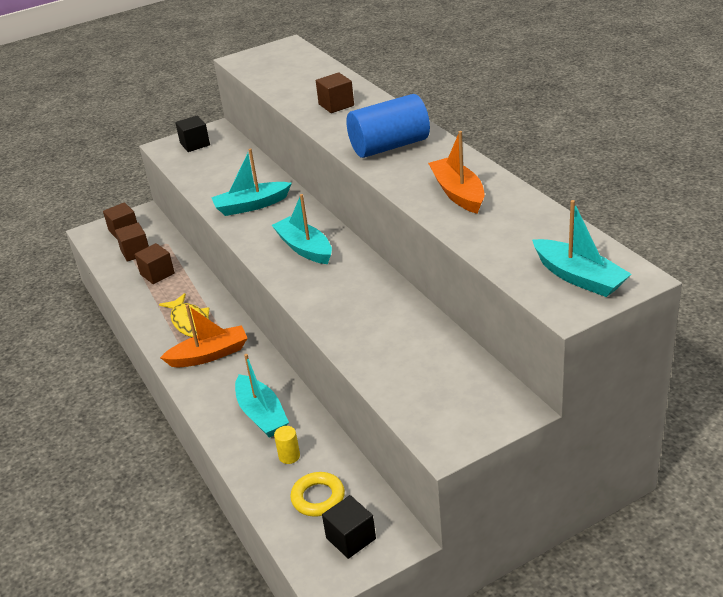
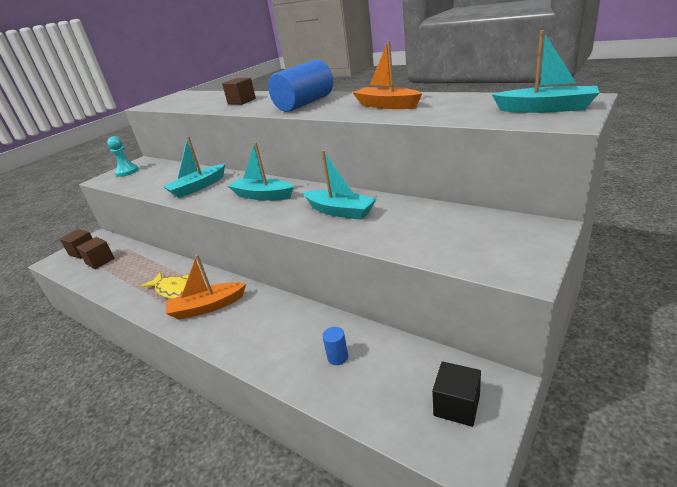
camera: 25 degrees left, 5 degrees down
(157, 274) = (127, 269): brown cube -> none
(195, 144) = (127, 172): black cube -> turquoise pawn
(209, 355) = (207, 307): orange boat -> orange boat turned 150 degrees counterclockwise
(262, 414) = (287, 334): turquoise boat -> turquoise boat (340, 211)
(289, 456) = (338, 357): yellow cylinder -> blue cylinder
(318, 498) = (394, 381): yellow ring -> none

